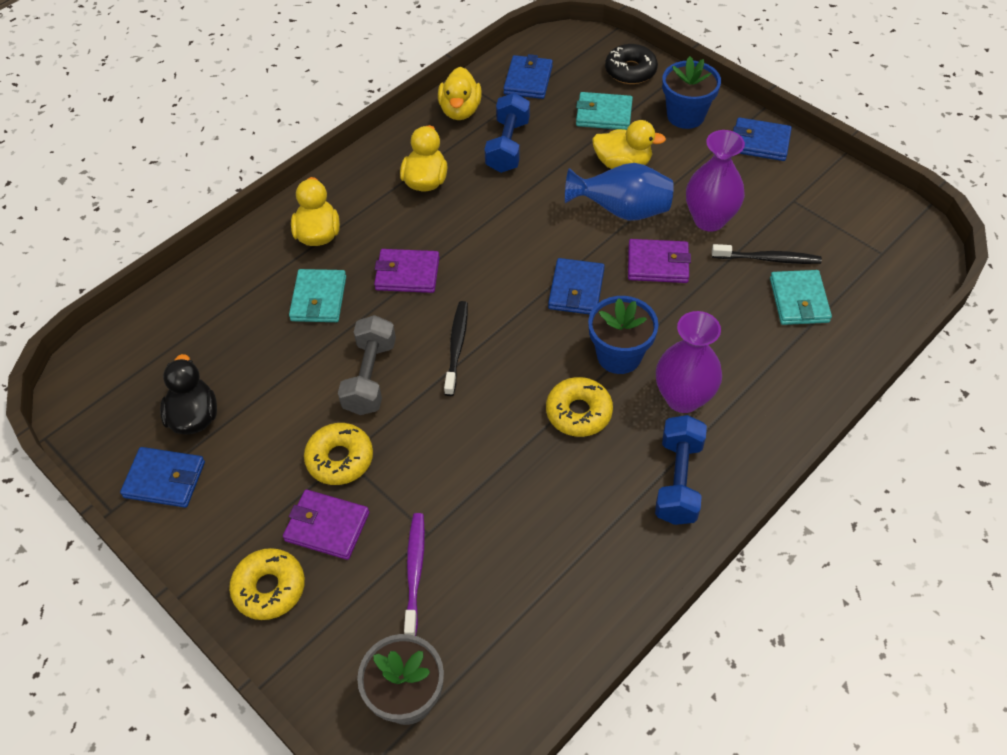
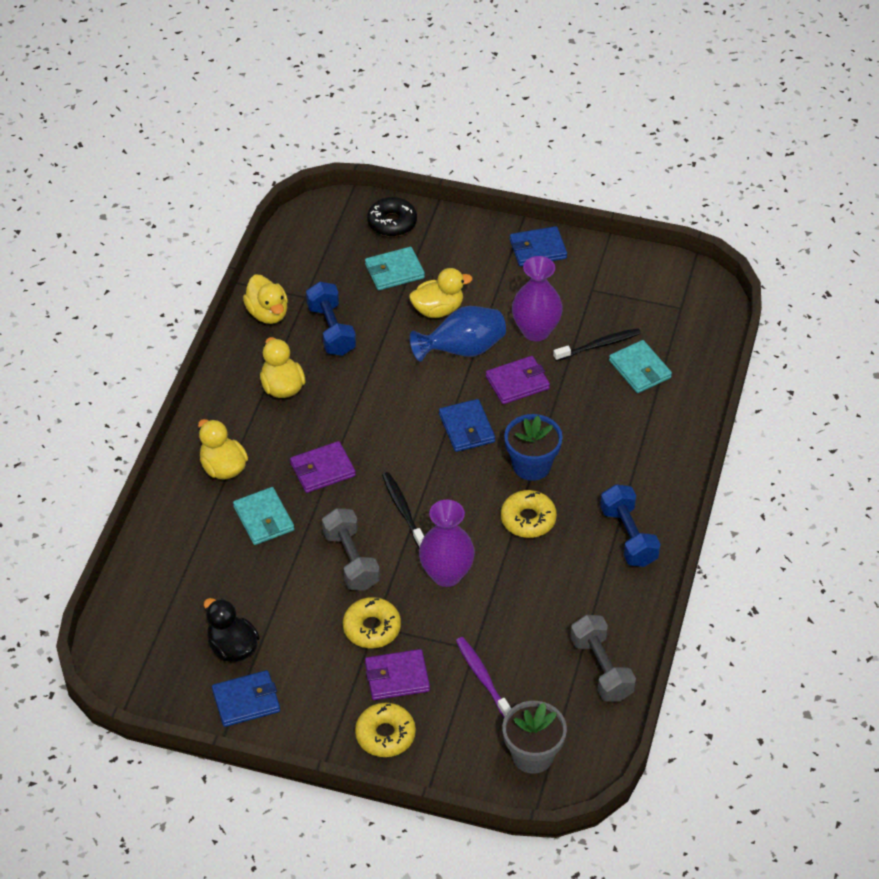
camera: 30 degrees left, 5 degrees down
(528, 80) = (308, 263): blue wallet -> none
(552, 627) = (601, 669): none -> grey dumbbell
(683, 398) = (597, 477): purple vase -> purple vase (446, 574)
(685, 116) = (464, 247): blue flower pot -> none

